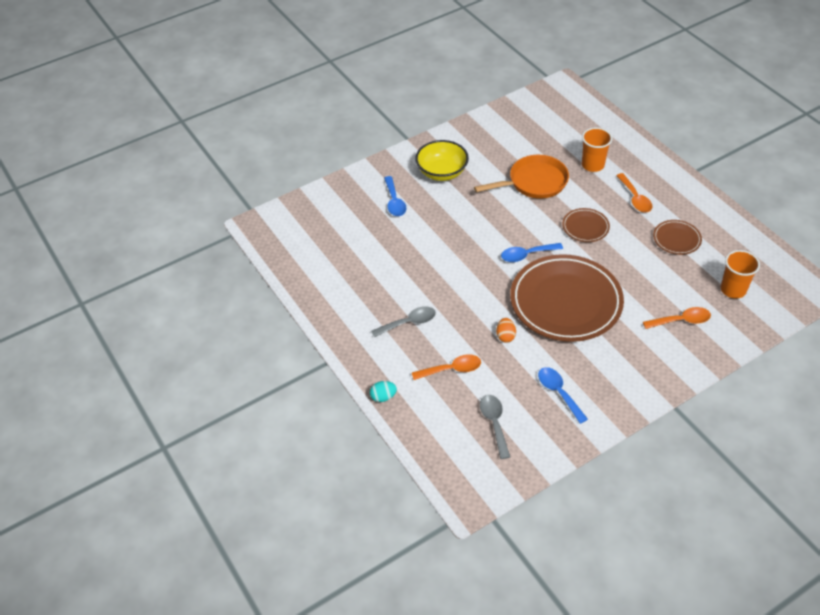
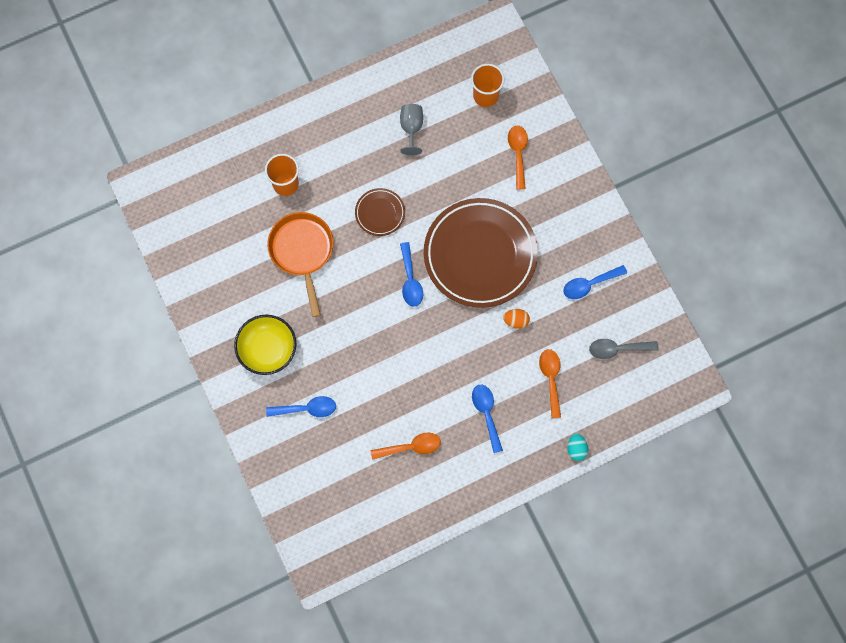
camera: 85 degrees left, 25 degrees up
(408, 323) = (486, 414): grey spoon -> blue spoon
(635, 198) = (345, 153): orange spoon -> orange spoon (411, 447)
(676, 239) = (411, 128): brown plate -> grey goblet

